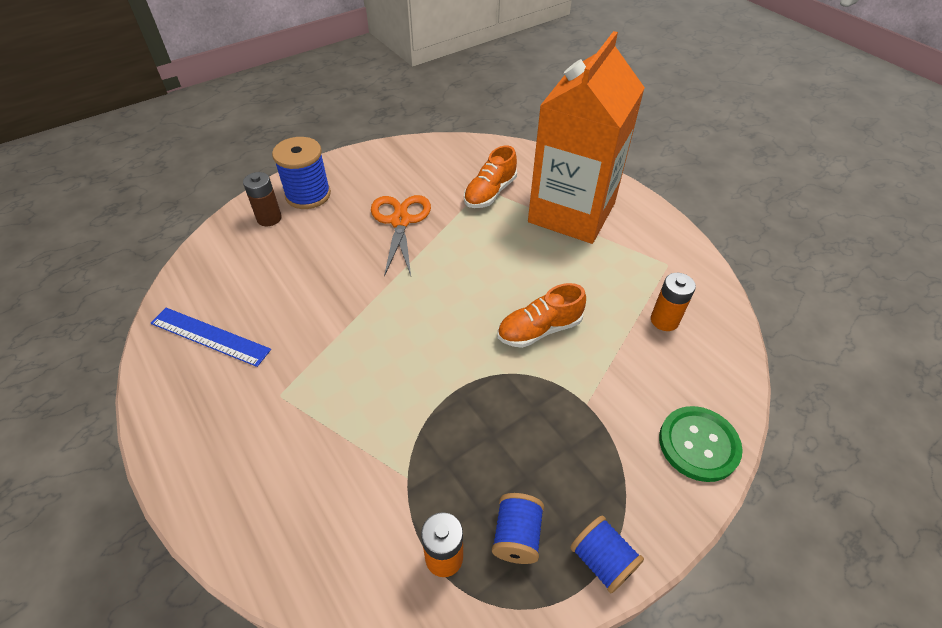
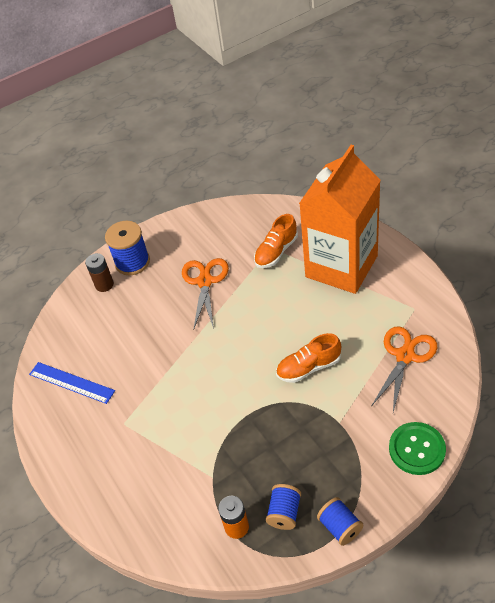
camera: 10 degrees right, 0 degrees up
(664, 320) = (405, 356): orange battery -> orange scissors

